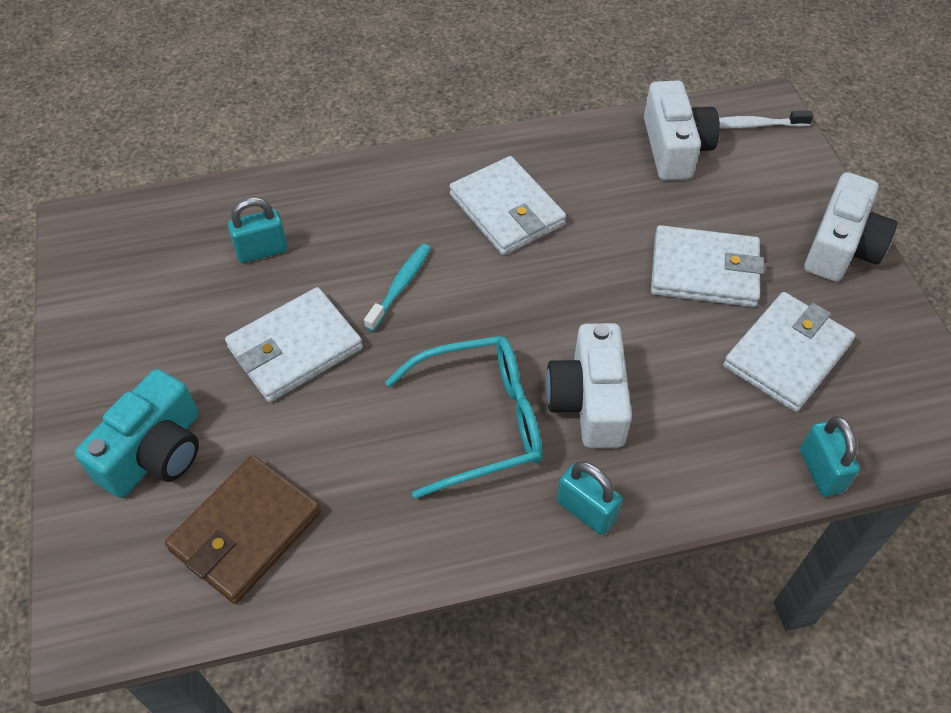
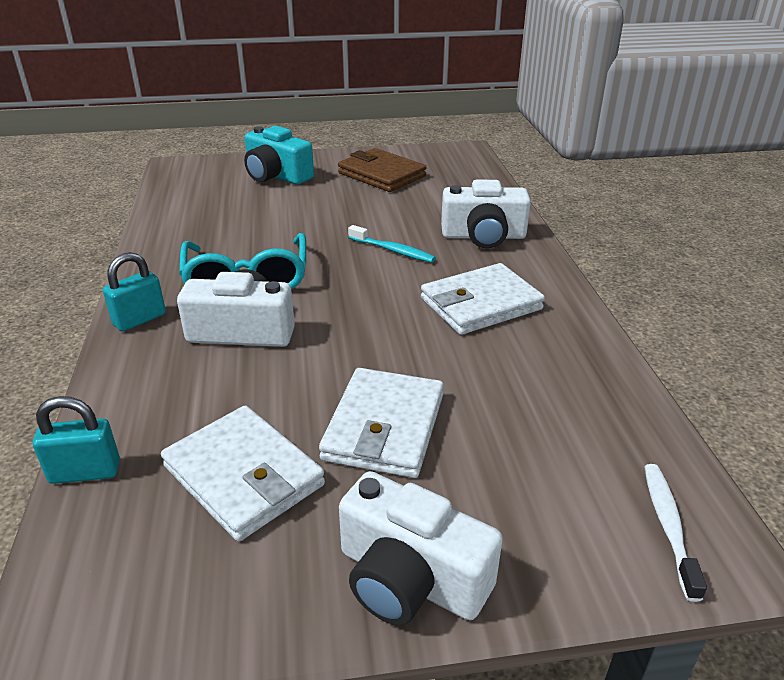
camera: 95 degrees right, 20 degrees down
(246, 531) = (207, 200): brown wallet -> brown wallet (382, 175)
(262, 251) = (436, 201): turquoise padlock -> none
(295, 348) = (342, 212): white wallet -> none
(675, 148) = (596, 432): white camera -> white camera (483, 236)

